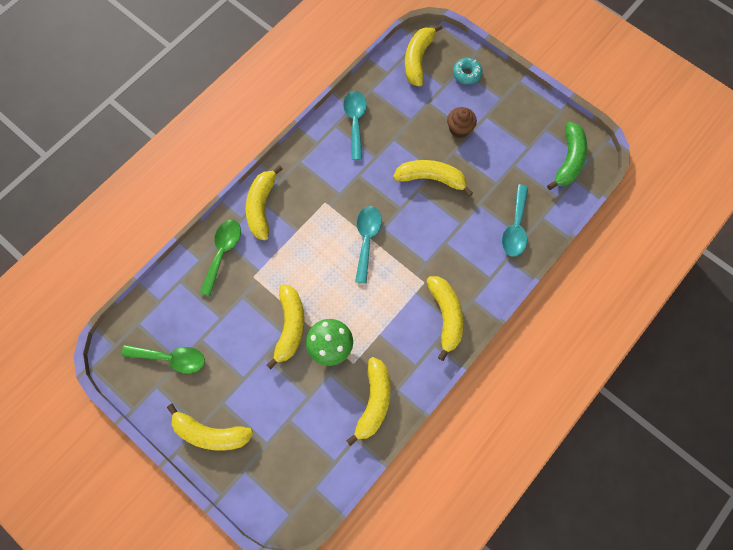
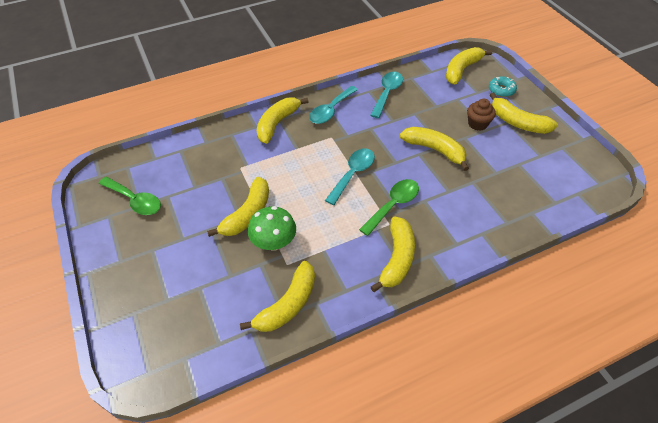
camera: 25 degrees right, 20 degrees down
(210, 433) = (126, 270): yellow banana -> yellow banana (517, 122)
(223, 252) = (226, 143): green spoon -> green spoon (393, 205)
(515, 227) = (500, 211): turquoise spoon -> turquoise spoon (330, 110)
(568, 160) = (577, 177): green banana -> none

